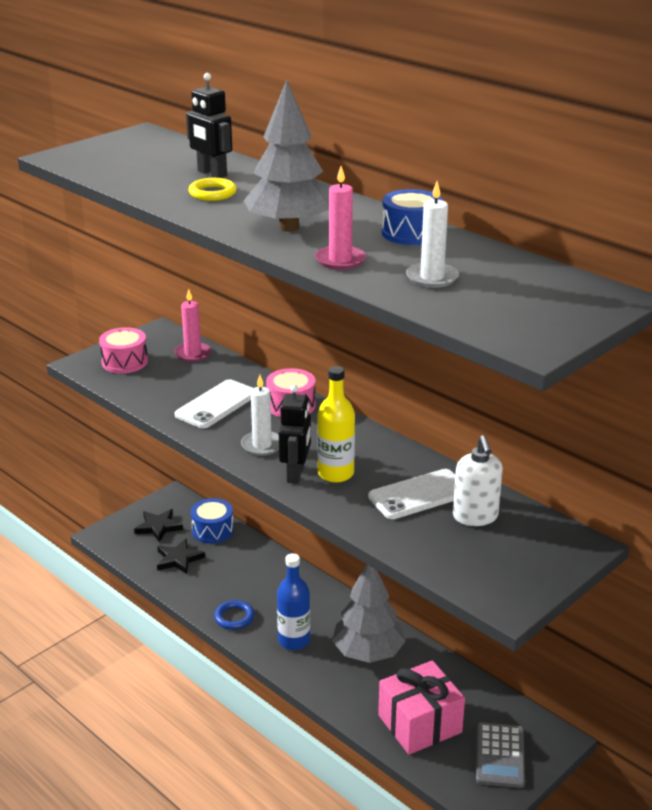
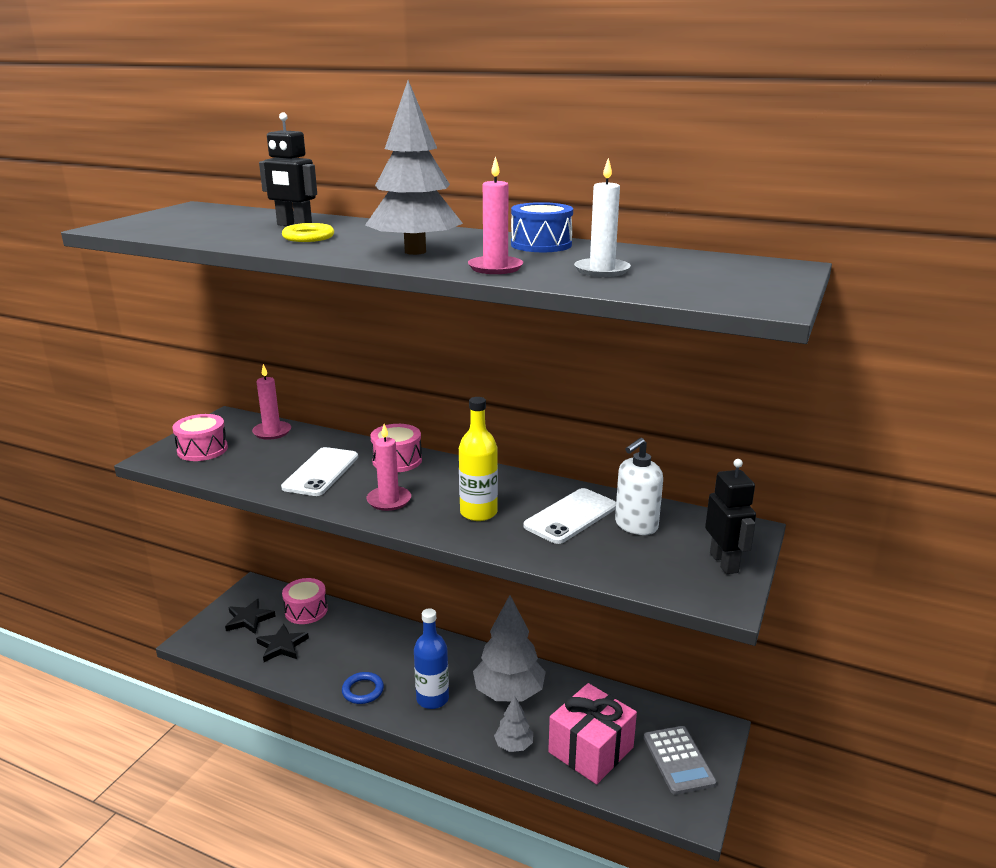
camera: 20 degrees left, 5 degrees down
(212, 530) = (306, 610): blue drum -> pink drum
(262, 445) = (389, 500): white candle -> pink candle
(296, 474) = (439, 520): black robot -> black robot (724, 563)
(349, 701) = (514, 745): none -> grey tree
(475, 517) = (636, 525): white soap dispenser -> white soap dispenser turned 75 degrees clockwise

